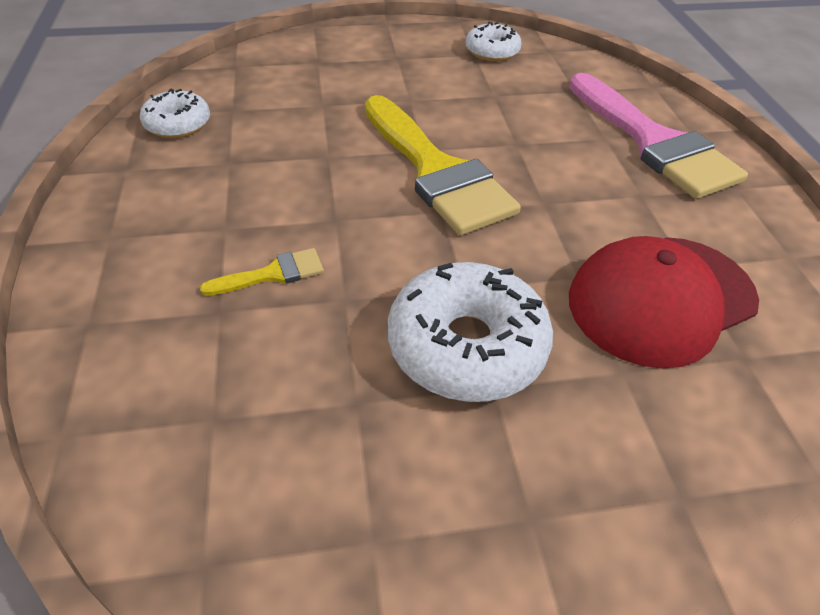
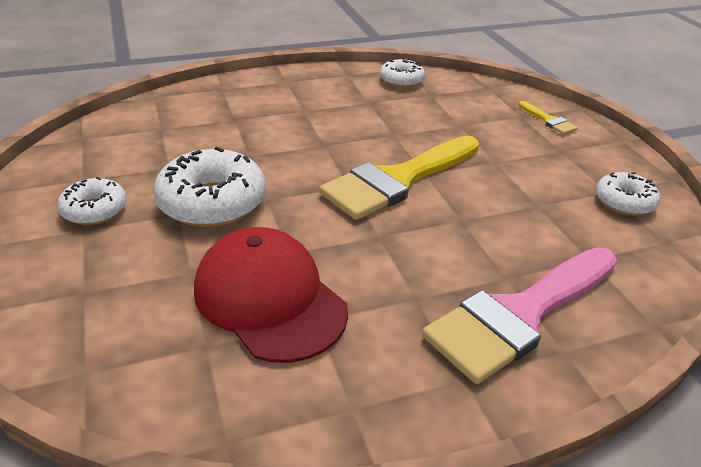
camera: 80 degrees right, 10 degrees down
(272, 274) = (266, 130): yellow brush -> yellow brush (548, 120)
(476, 506) = (95, 210): none -> white donut

